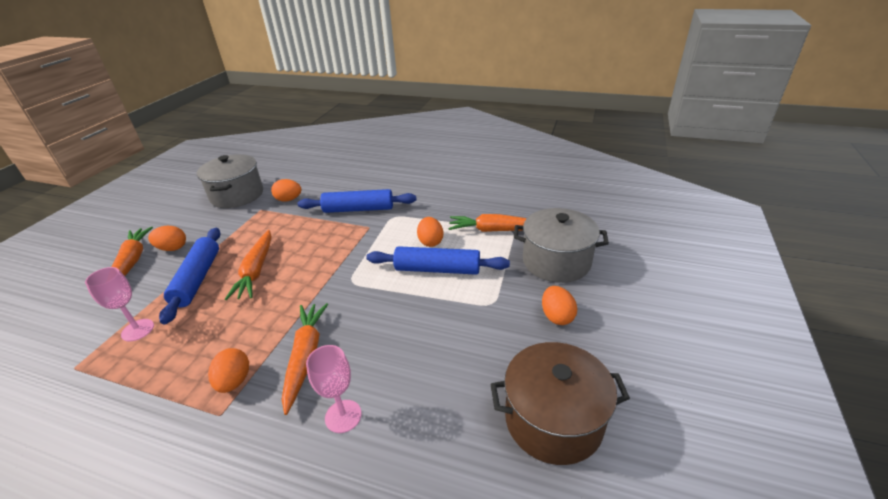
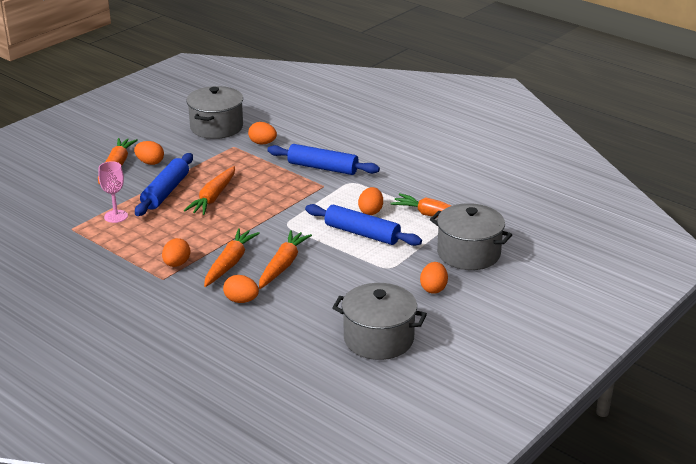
camera: 20 degrees right, 5 degrees down
(343, 416) = (241, 300): pink goblet -> orange egg
(372, 338) = (283, 265): none -> orange carrot
(553, 420) = (378, 339): brown pot -> grey pot

